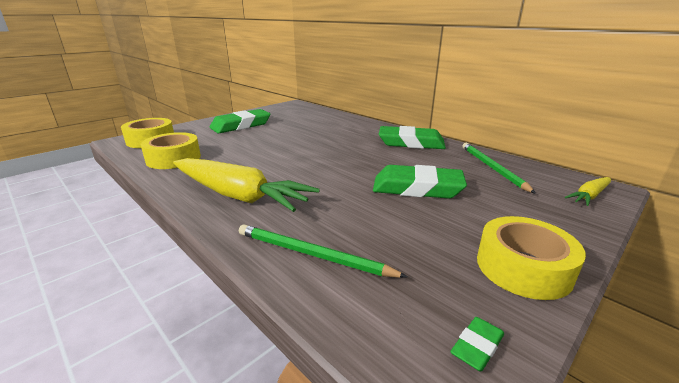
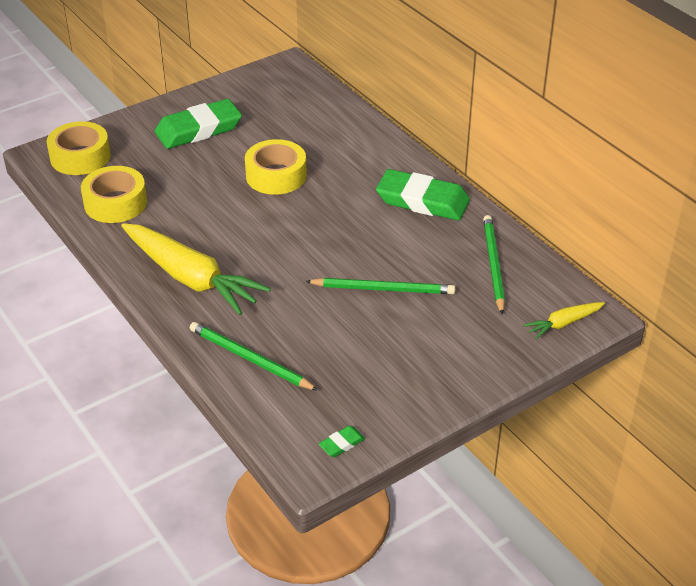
camera: 10 degrees right, 15 degrees up
(417, 188) = (383, 289): green eraser -> green pencil
(523, 267) = (420, 394): yellow tape -> yellow tape (276, 175)

